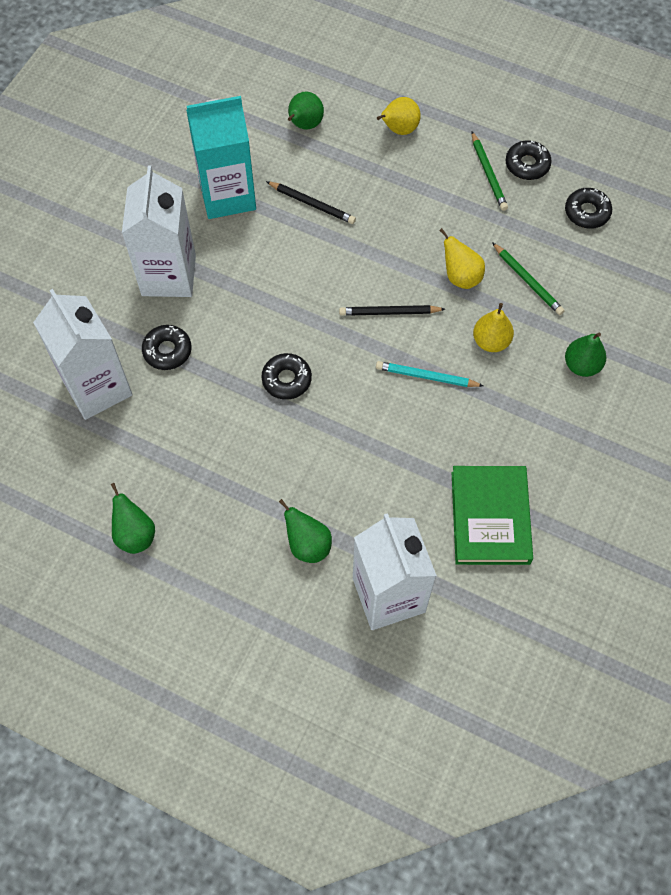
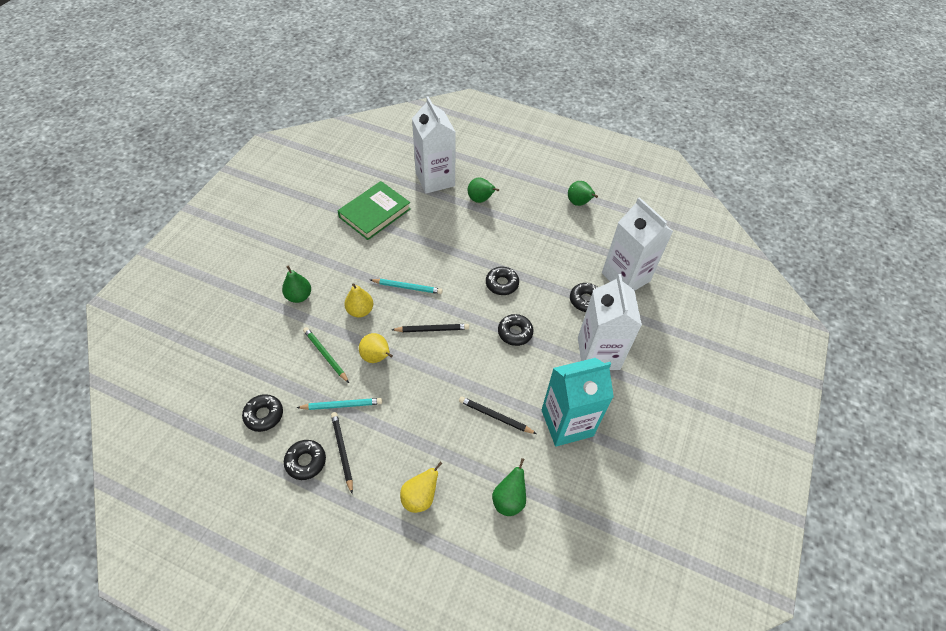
camera: 175 degrees right, 10 degrees down
(276, 305) = (515, 332): none -> black donut
(488, 174) = (342, 451): green pencil -> black pencil
(490, 517) = (374, 213): green book -> green book turned 45 degrees clockwise
(496, 220) = (342, 405): none -> turquoise pencil

